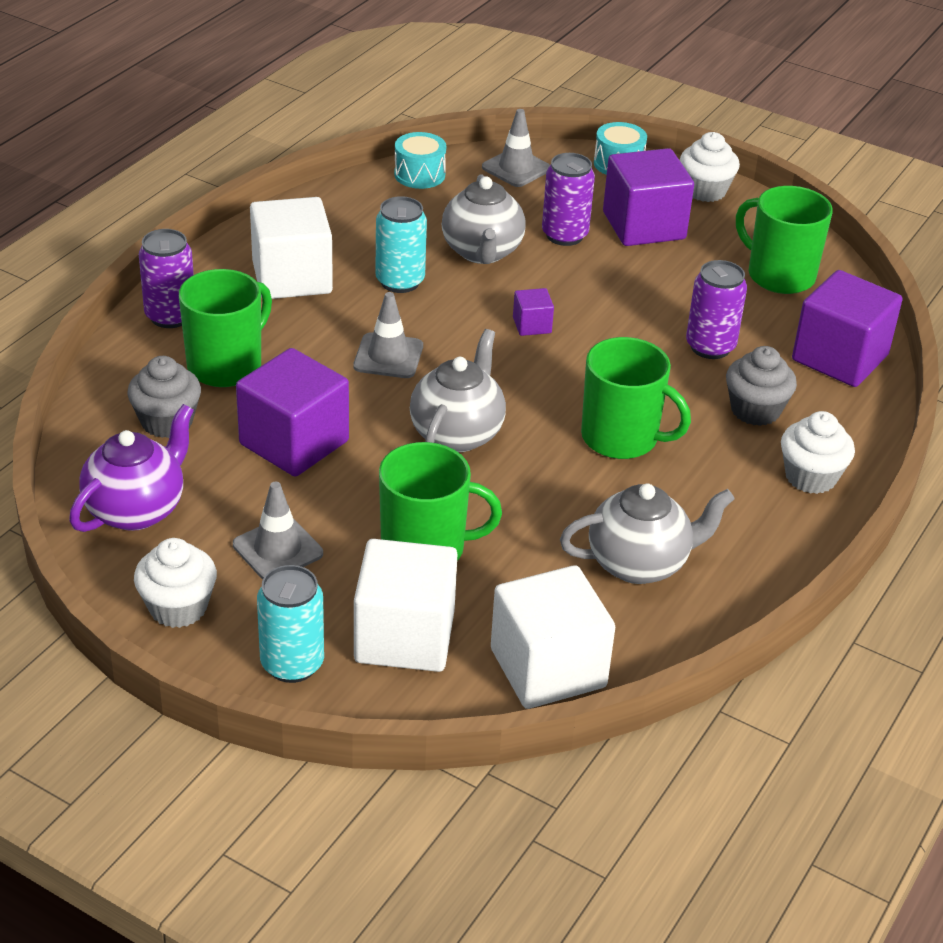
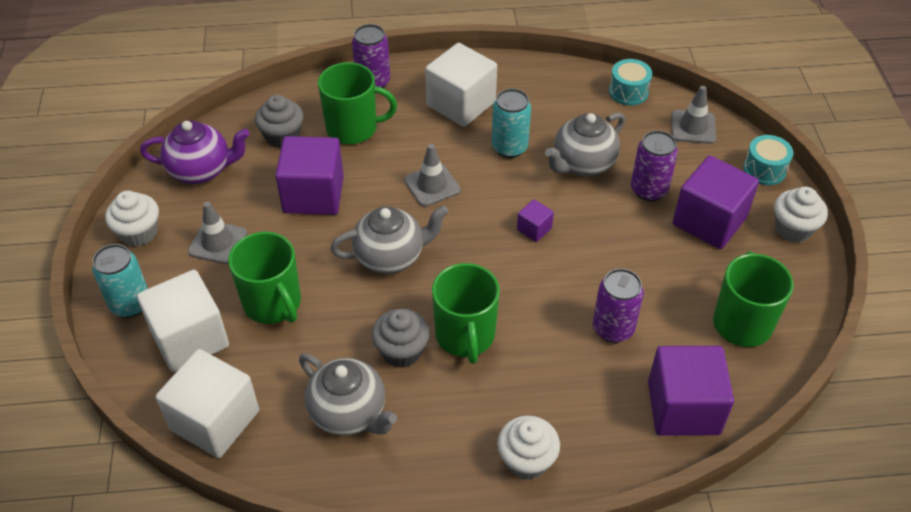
camera: 55 degrees right, 10 degrees up
(755, 410) = (568, 390): grey cupcake -> grey cupcake (401, 351)

